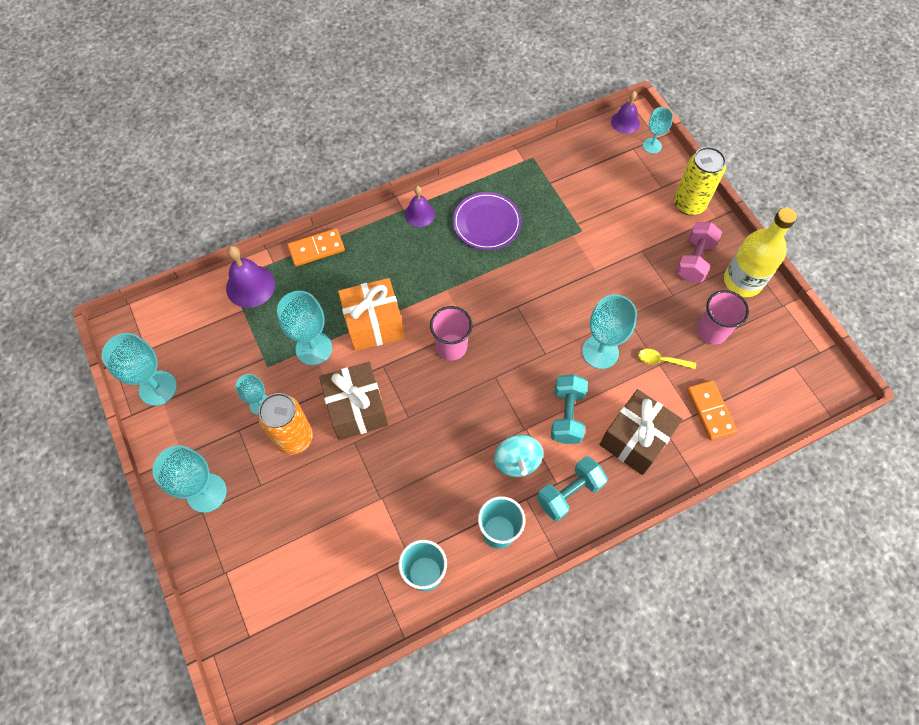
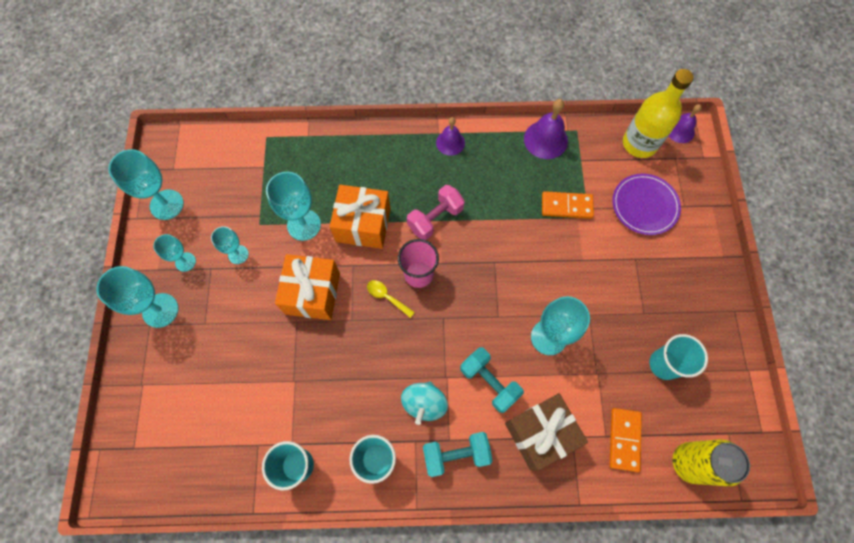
camera: 25 degrees right, 5 degrees up
(250, 286) = (280, 149): purple bell -> purple bell (545, 139)
(294, 437) = (250, 295): orange can -> none
(316, 249) = (348, 138): orange domino -> orange domino (566, 206)
(356, 409) = (312, 293): brown gift -> orange gift
(486, 223) = (505, 174): purple plate -> purple plate (644, 205)
(567, 415) = (489, 382): turquoise dumbbell -> turquoise dumbbell turned 75 degrees counterclockwise
(652, 146) = (695, 163): turquoise goblet -> turquoise goblet (185, 262)
(661, 360) = (601, 370): yellow spoon -> yellow spoon (387, 297)
(689, 204) = (703, 233): yellow can -> yellow can (689, 462)
(694, 260) = (681, 289): pink dumbbell -> pink dumbbell (435, 219)
(712, 331) = (664, 364): pink cup -> turquoise cup
(742, 281) = (718, 329): yellow bottle -> yellow bottle (639, 143)

